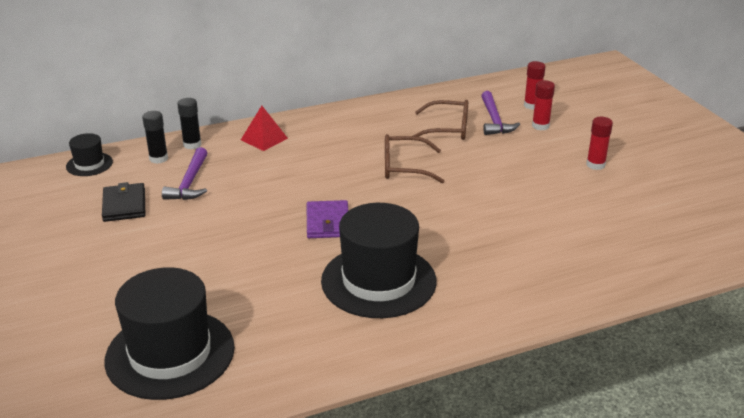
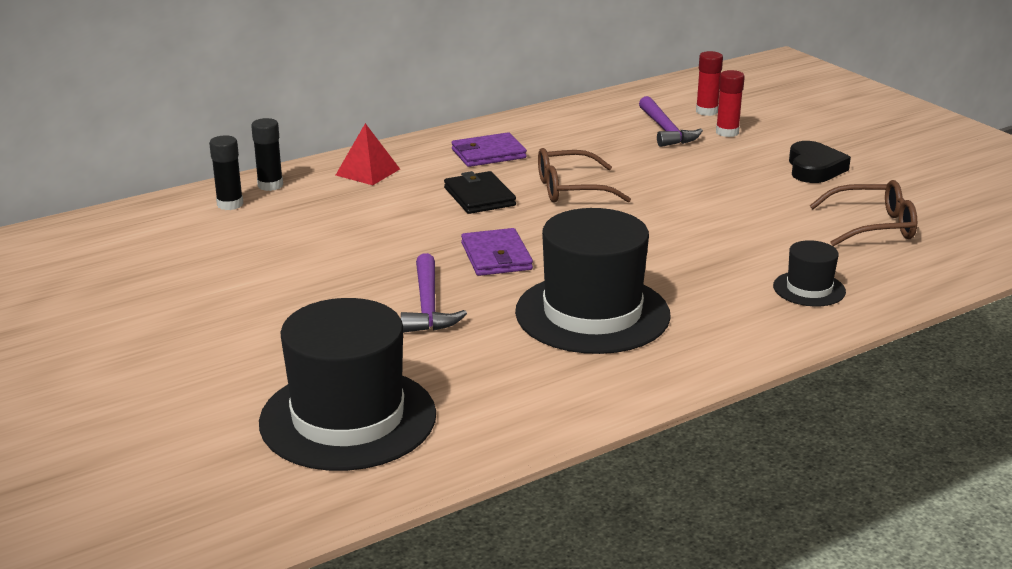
camera: 10 degrees left, 5 degrees down
(89, 164) = (133, 218): black hat -> black hat (809, 289)
(124, 205) = (206, 260): black wallet -> black wallet (479, 196)
(190, 182) = (287, 227): purple hammer -> purple hammer (428, 305)
(356, 130) = (488, 154): none -> purple wallet
(447, 129) = (609, 144): brown glasses -> brown glasses (873, 226)
(595, 165) = (814, 168): red glue stick -> black heart

